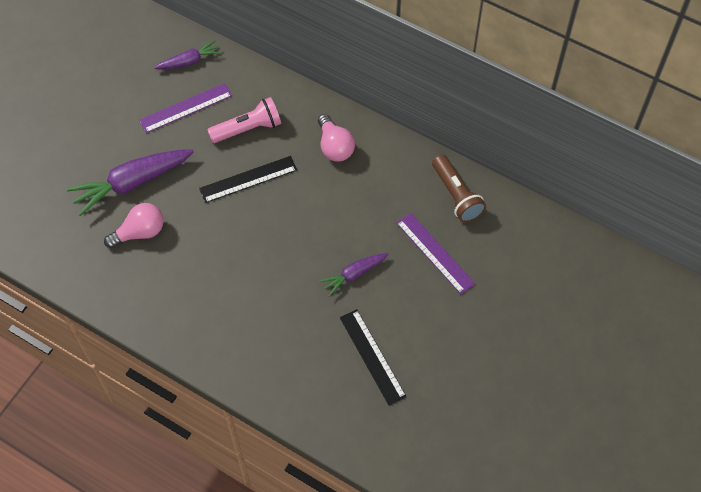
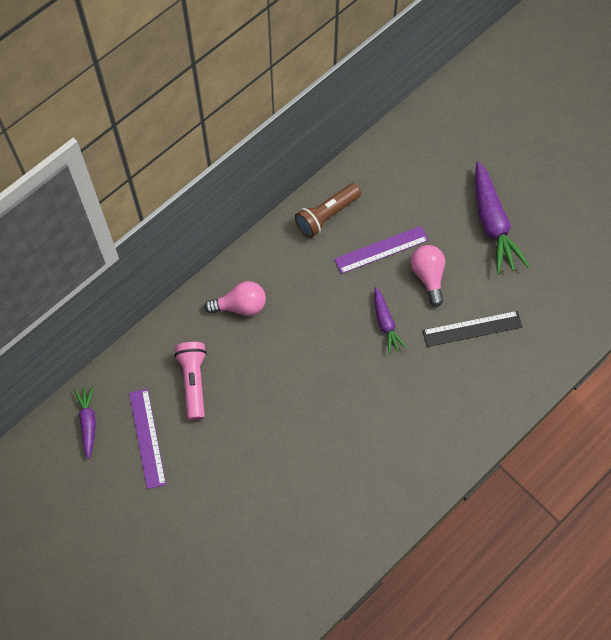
camera: 75 degrees left, 5 degrees up
(132, 183) = (224, 510): purple carrot -> purple carrot (492, 224)
(140, 232) = (285, 512): pink light bulb -> pink light bulb (428, 276)
(248, 179) = (254, 394): black ruler -> none
(456, 196) = (326, 216): brown flashlight -> brown flashlight turned 150 degrees clockwise

